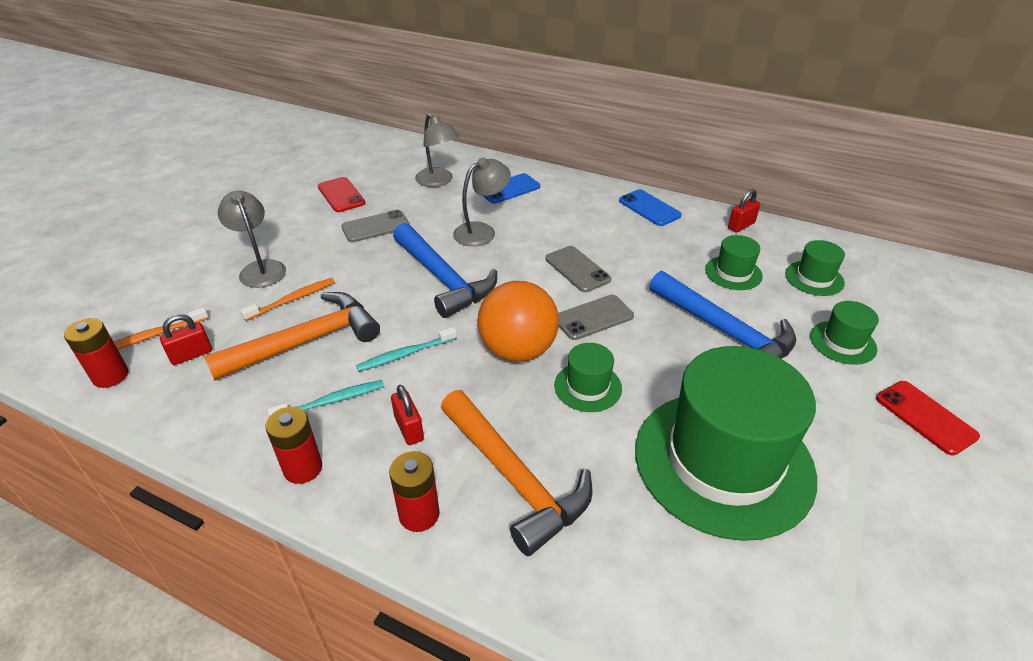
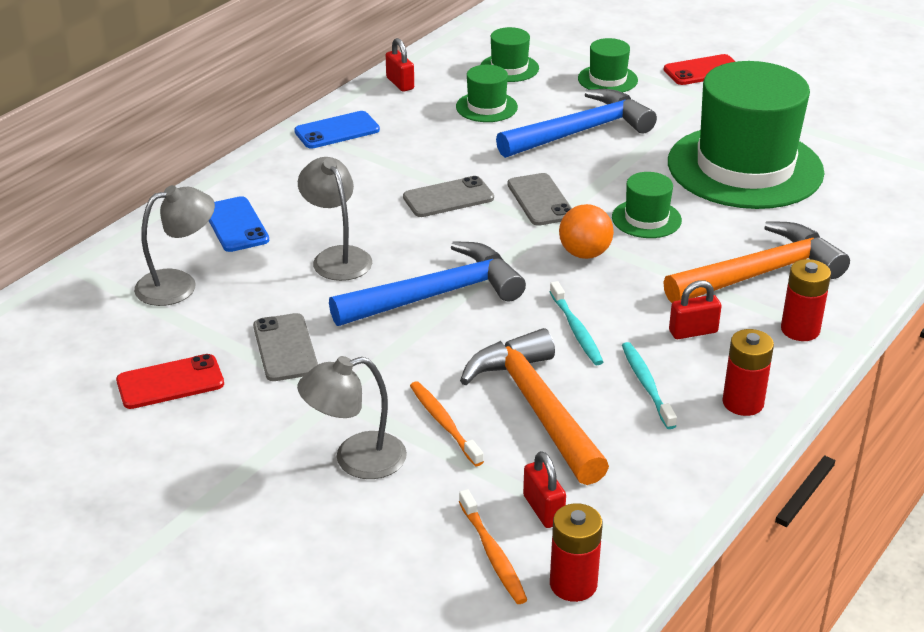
camera: 80 degrees left, 5 degrees down
(518, 350) = (584, 253): orange ball -> orange ball, size x0.61

